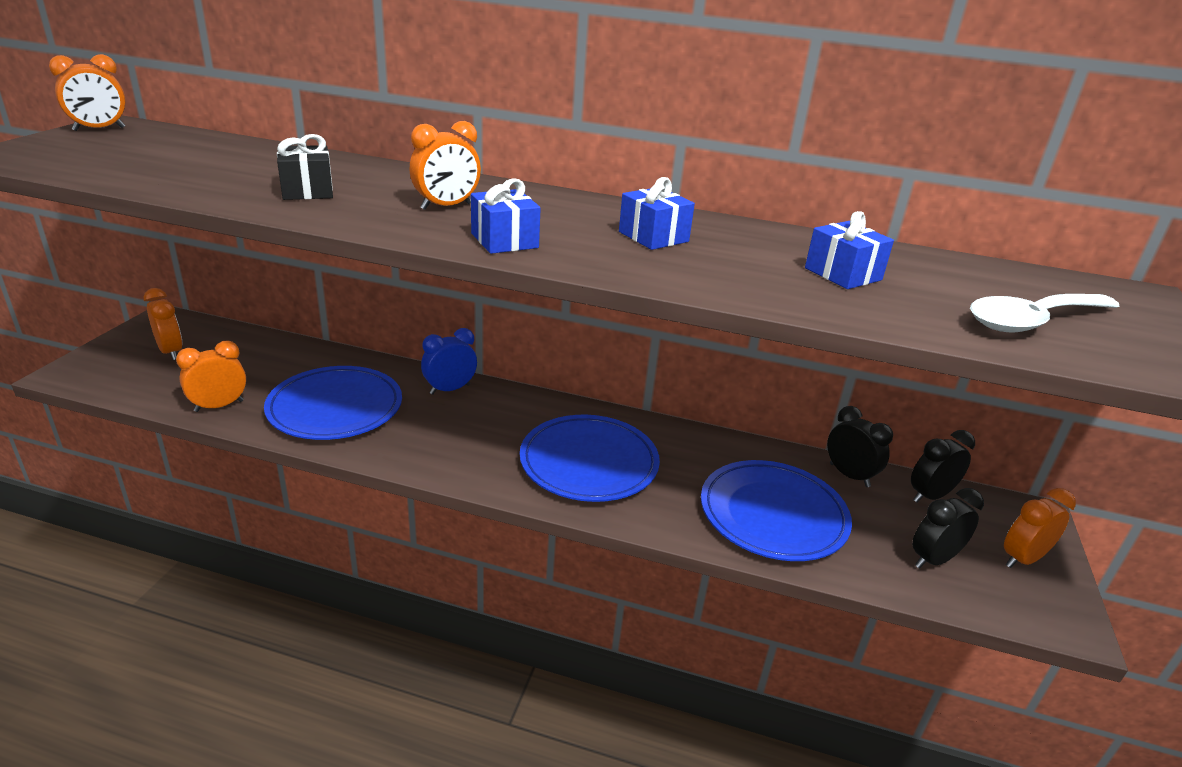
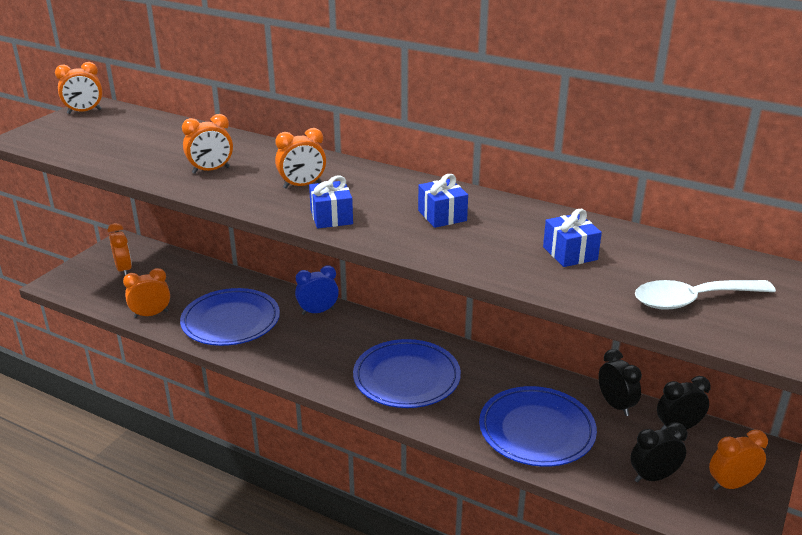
camera: 15 degrees right, 0 degrees up
(307, 191) = (211, 170): black gift -> orange clock

